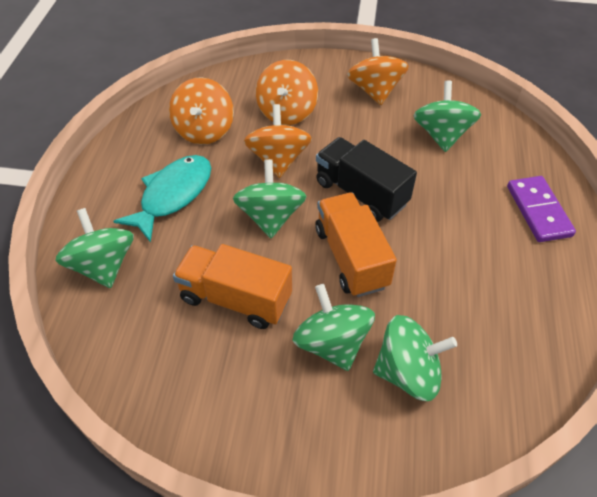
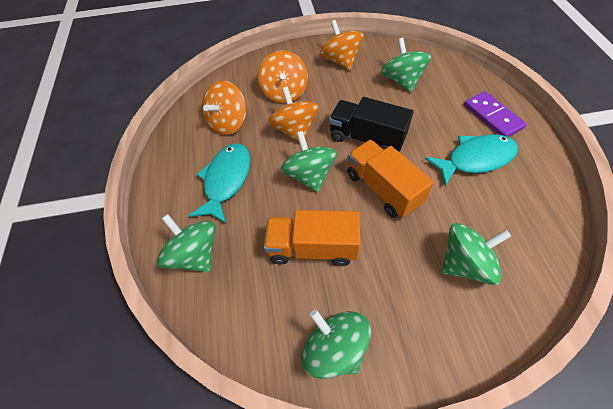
camera: 15 degrees left, 5 degrees up
(204, 130) = (228, 123): orange spinning top -> orange spinning top turned 45 degrees clockwise
(332, 343) = (400, 259): green spinning top -> green spinning top (334, 348)
(487, 256) = (475, 159): none -> turquoise fish

